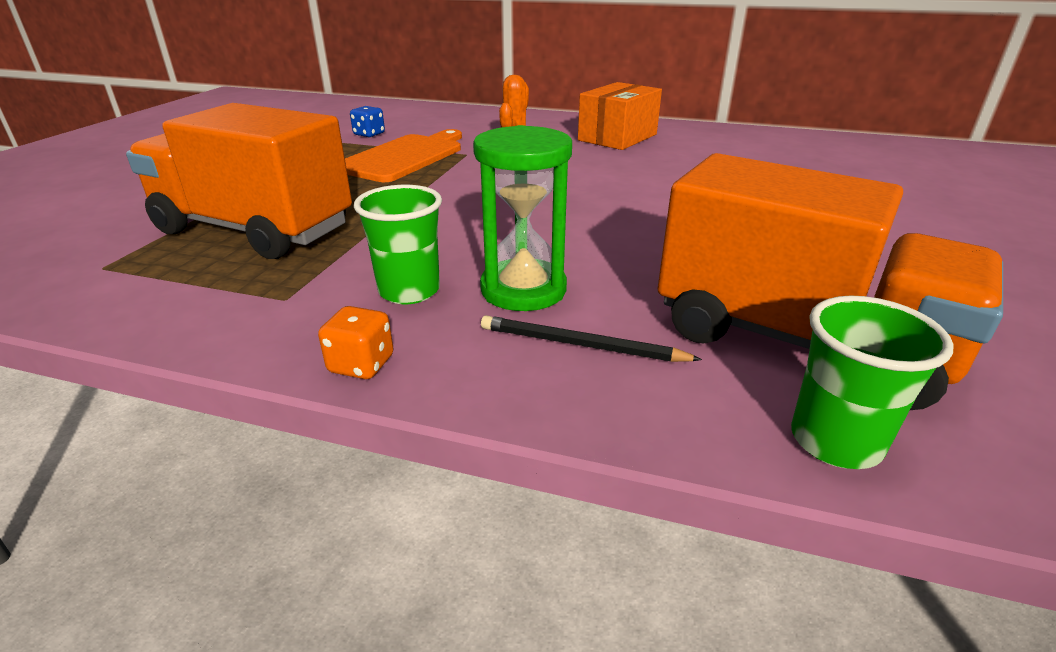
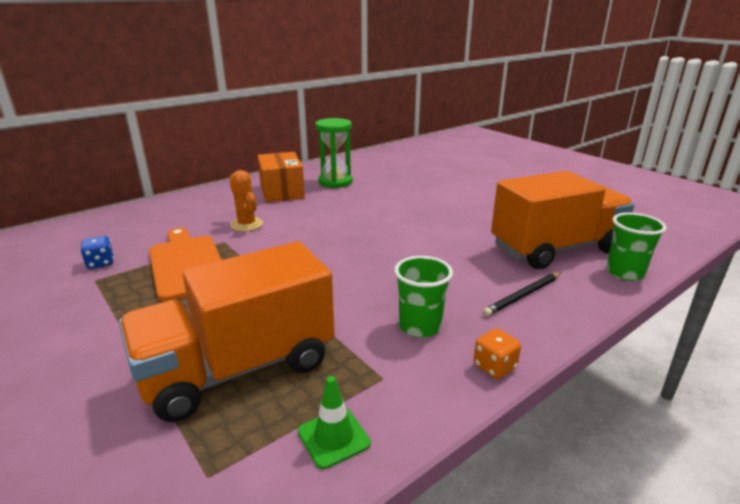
camera: 55 degrees left, 5 degrees down
(170, 303) = (333, 437): none -> green traffic cone
(523, 289) = (454, 291): green hourglass -> green hourglass (335, 182)

